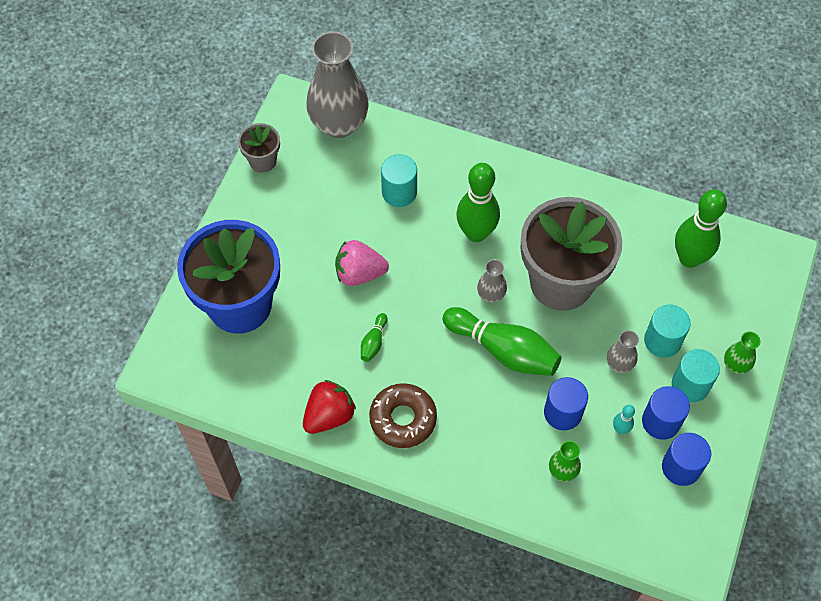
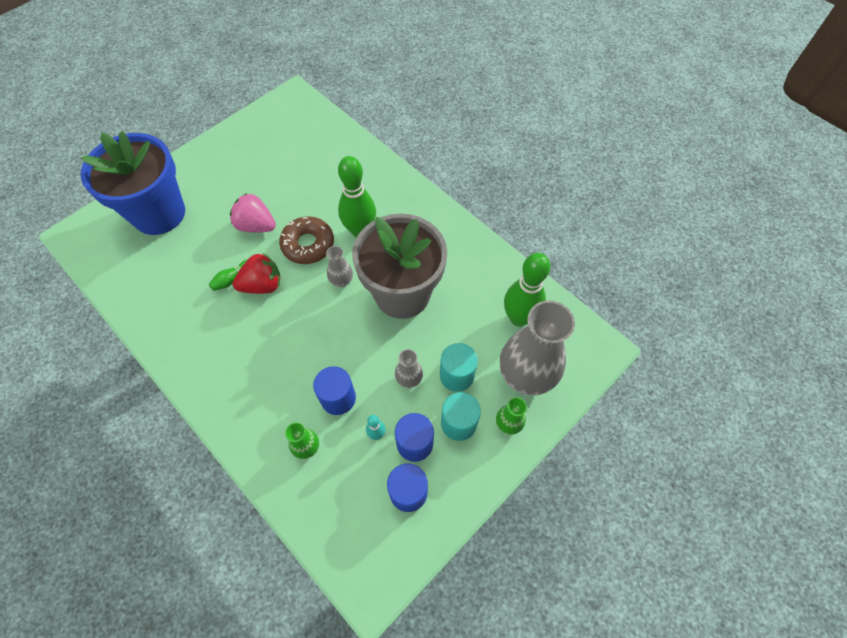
camera: 25 degrees right, 0 degrees up
(263, 161) = (244, 125): grey flower pot -> none
(329, 415) = (161, 319): red strawberry -> red strawberry (262, 285)
(339, 124) = (313, 120): grey vase -> grey vase (526, 375)
(399, 192) = (323, 181): turquoise cylinder -> none
(403, 419) = (212, 346): brown donut -> brown donut (308, 244)
(503, 350) = (323, 327): green bowling pin -> none

